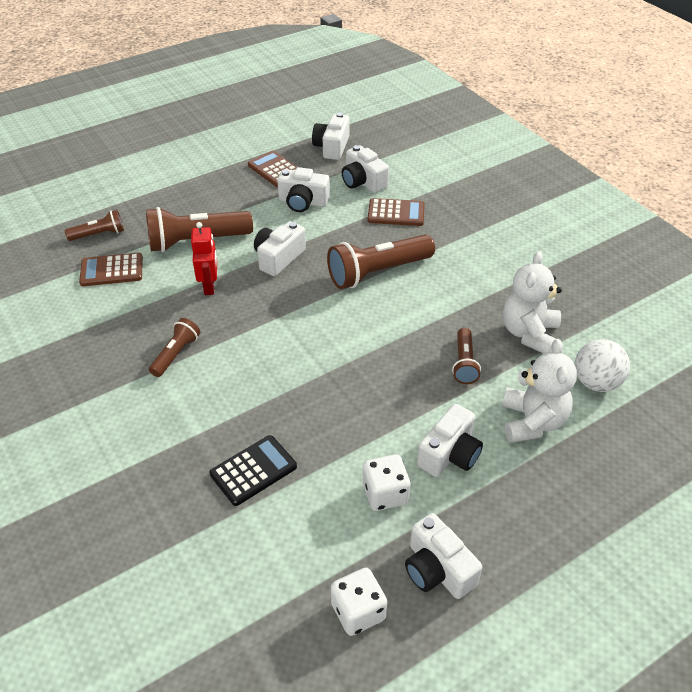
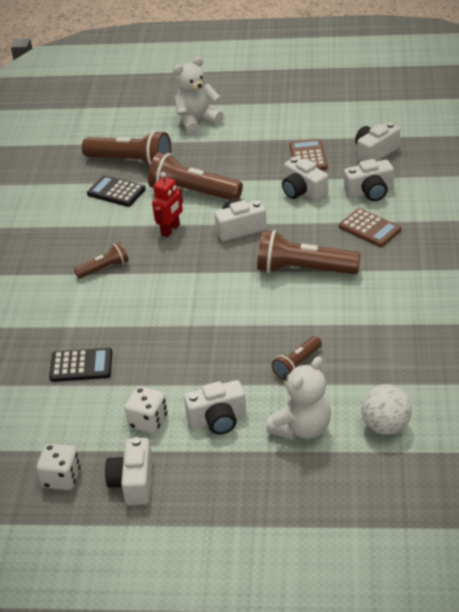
camera: 40 degrees right, 5 degrees down
(99, 234) = (131, 161): brown flashlight -> brown flashlight, size x1.84
(112, 270) = (116, 192): brown calculator -> black calculator
(363, 182) = (370, 192): white camera -> white camera turned 105 degrees counterclockwise
(529, 333) = (373, 366): white teddy bear -> white teddy bear (197, 121)

